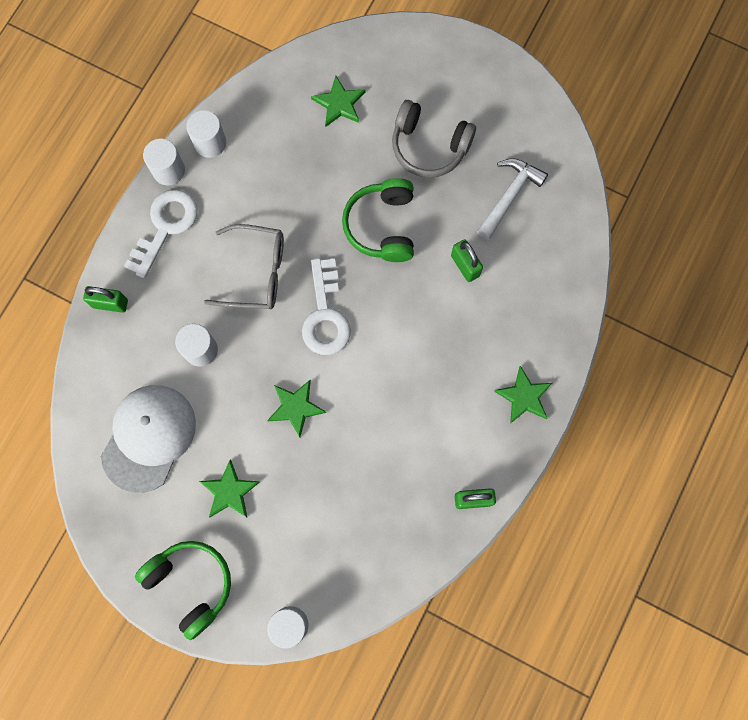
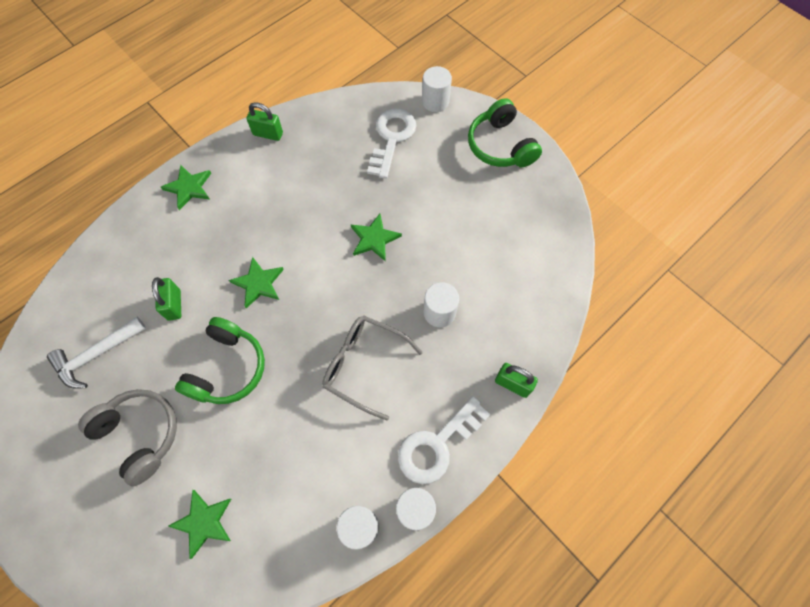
camera: 160 degrees left, 10 degrees down
(149, 437) = (506, 256): white cap -> none
(229, 491) = (451, 196): green star -> green star (258, 283)
(325, 315) = (317, 304): white key -> white key (392, 138)

